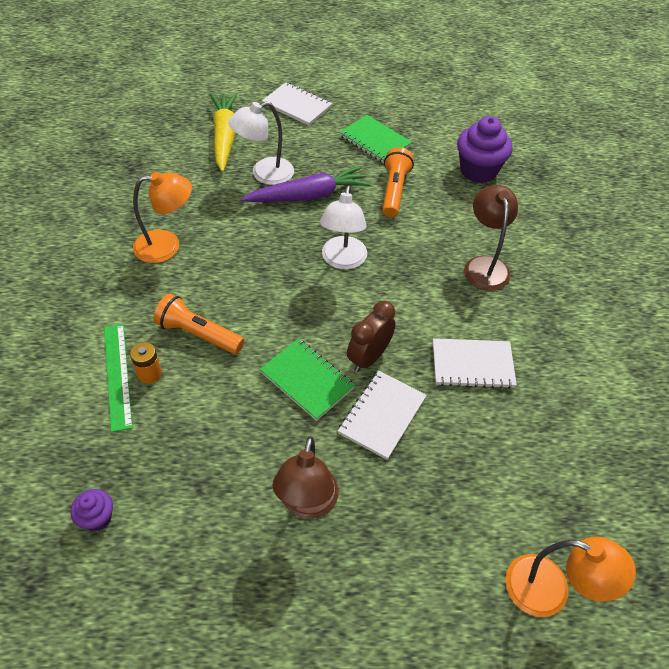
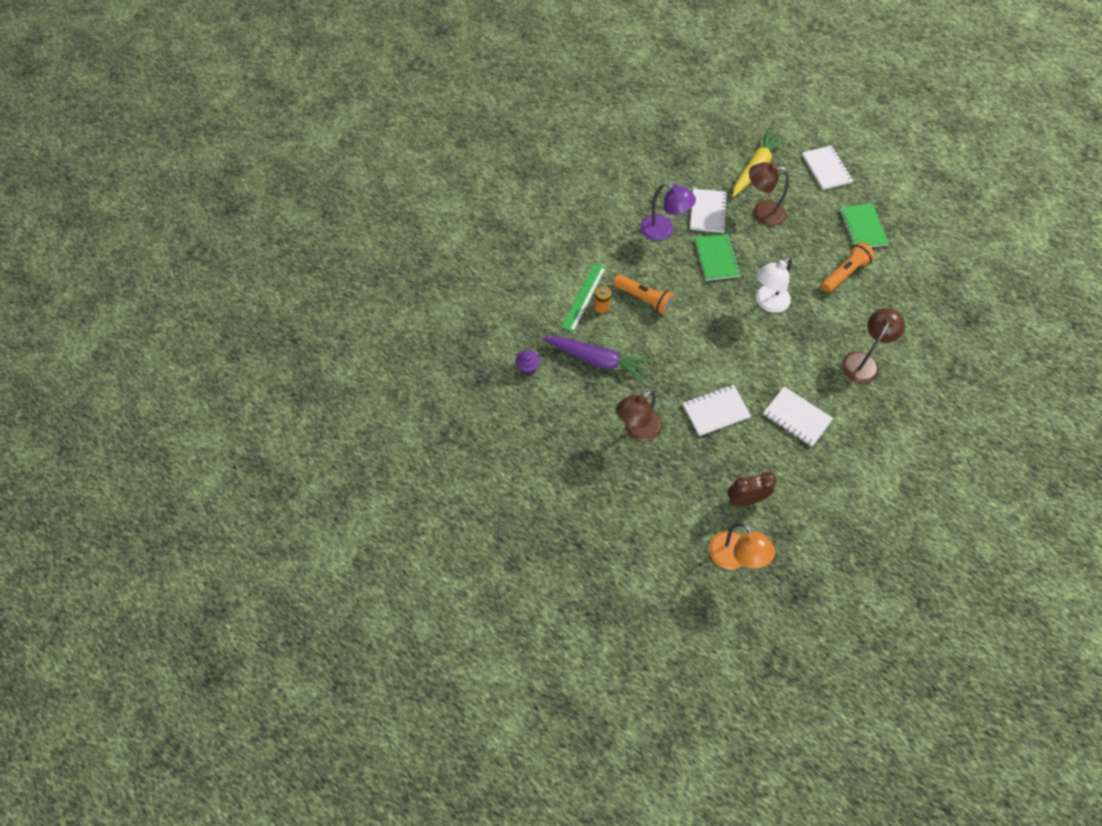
camera: 40 degrees right, 10 degrees up
(167, 246) = (663, 231): orange lamp -> purple lamp
(198, 334) = (644, 299): orange flashlight -> orange flashlight turned 150 degrees clockwise
(204, 201) = (707, 212): none -> white notebook
(264, 174) = (762, 212): white lamp -> brown lamp
(307, 380) = (687, 364): green notebook -> green notebook (716, 258)
(309, 196) = (780, 245): purple carrot -> purple carrot (597, 360)
(369, 357) = (735, 373): brown clock -> brown clock (745, 499)
(478, 170) = (922, 292): purple cupcake -> none

